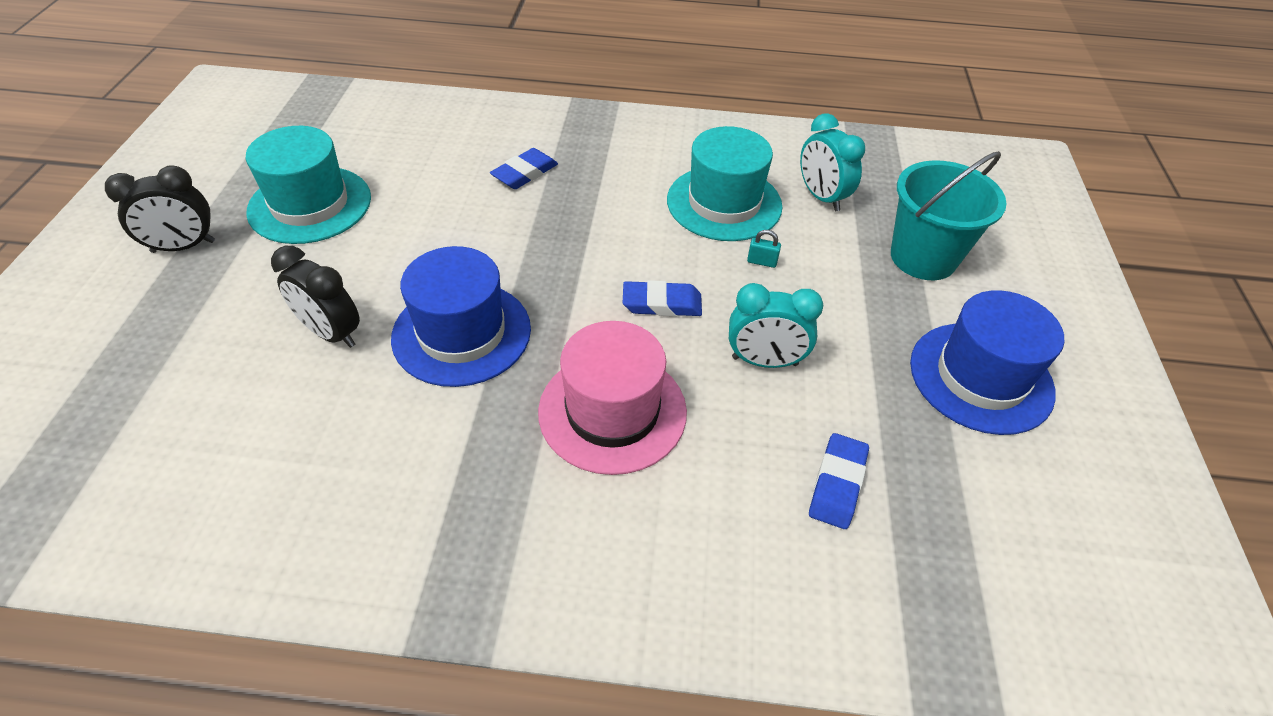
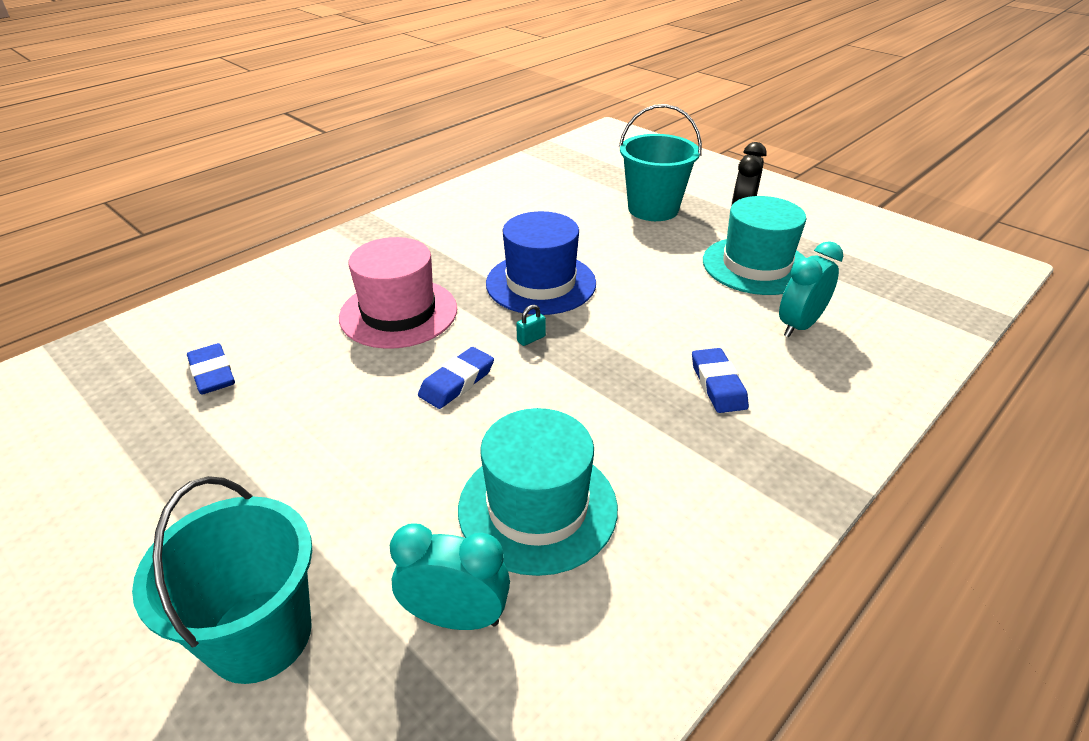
camera: 130 degrees right, 10 degrees down
(205, 322) = (653, 209): none -> turquoise bucket
(331, 333) = (597, 241): black clock -> none
(762, 262) = (426, 477): turquoise padlock -> turquoise padlock (531, 339)
(764, 361) = (333, 403): turquoise clock -> turquoise clock (799, 325)
(981, 377) = (121, 531): blue hat -> none

